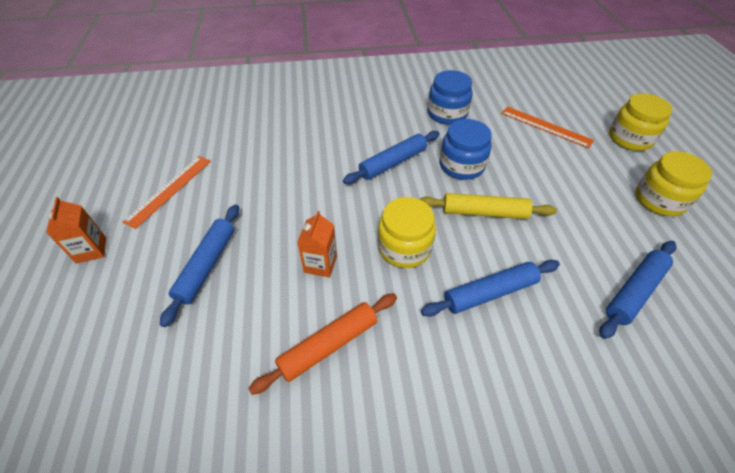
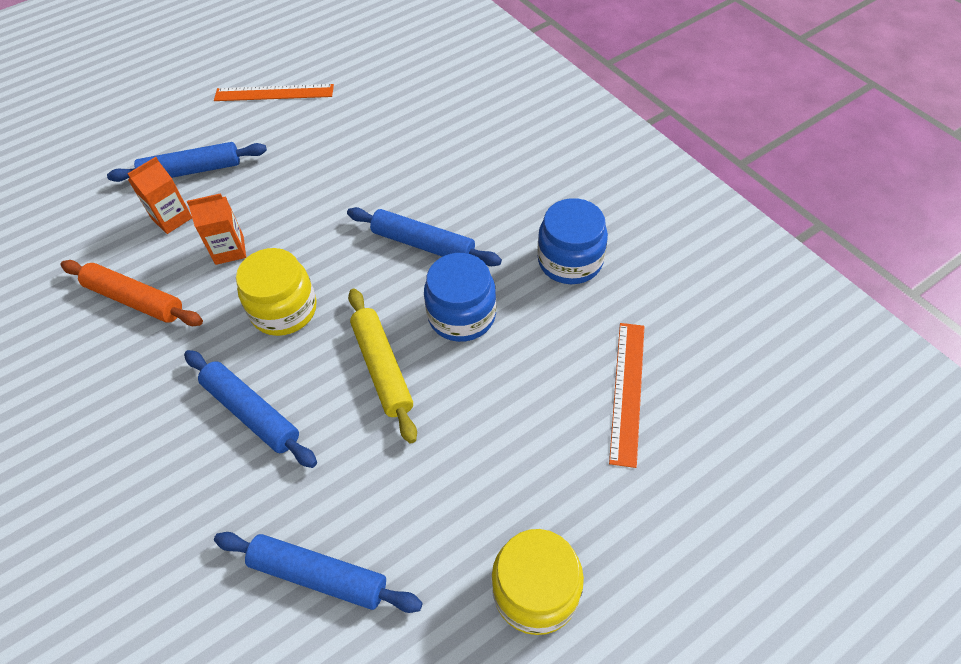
camera: 65 degrees right, 5 degrees up
(91, 250) = (178, 91): orange carton -> orange carton (172, 218)
(630, 138) = (683, 524): yellow jar -> none

